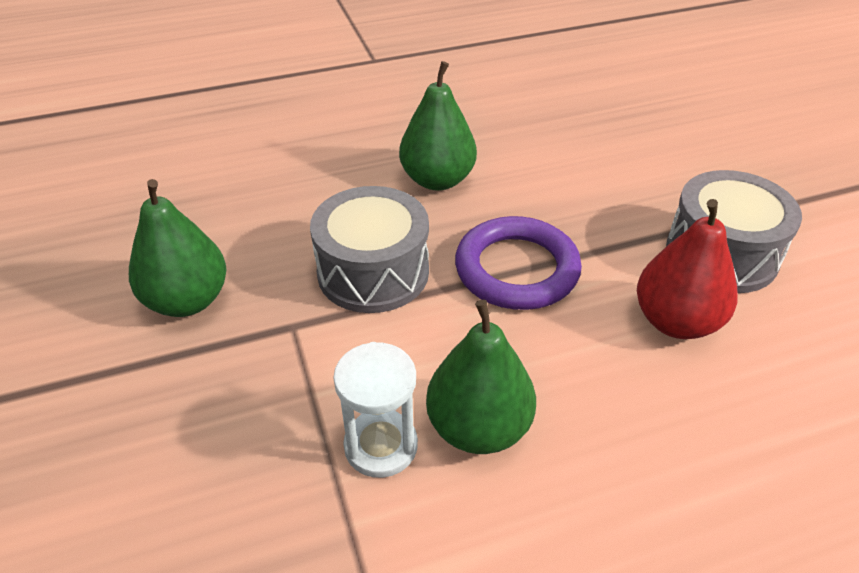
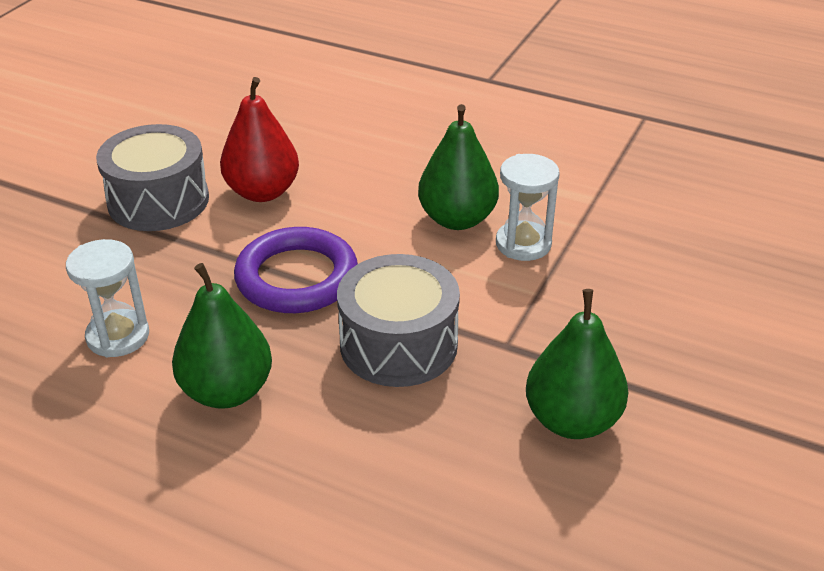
camera: 135 degrees left, 5 degrees down
(549, 165) = (118, 336): none -> white hourglass

